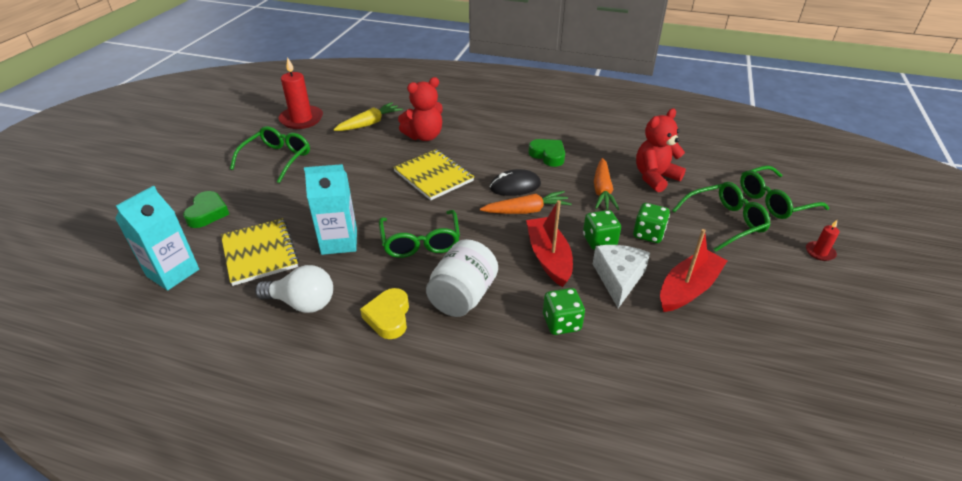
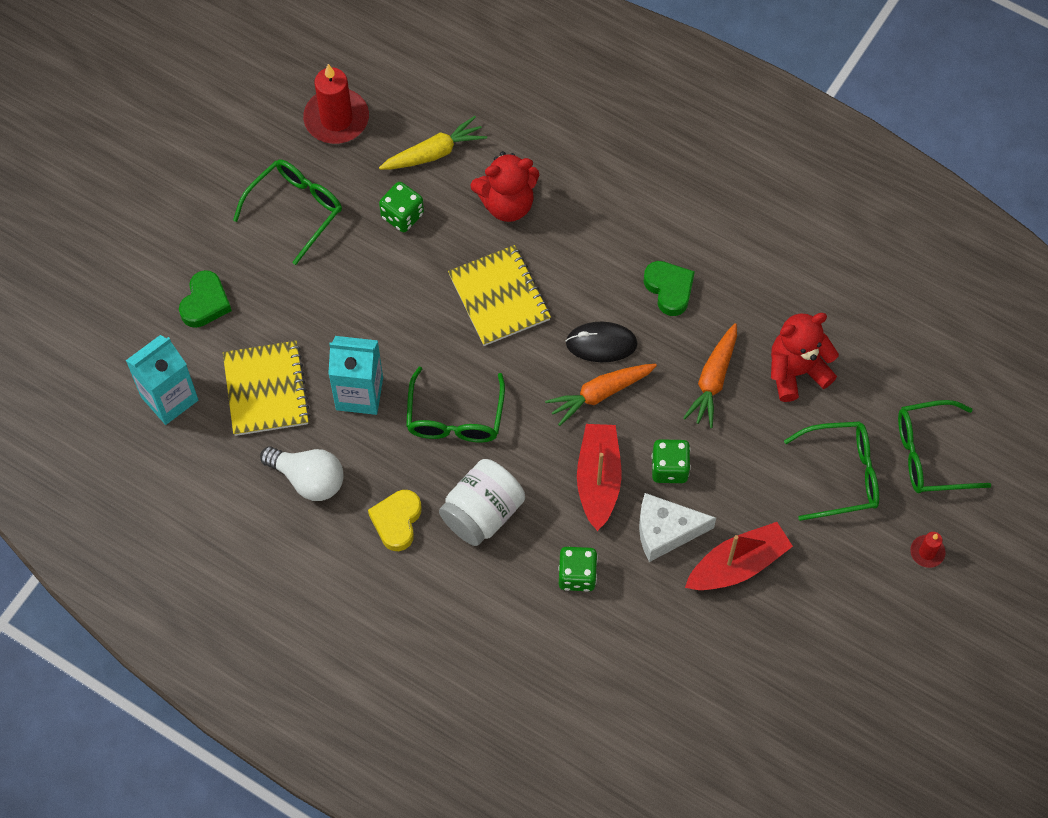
camera: 15 degrees right, 25 degrees up
(526, 211) = (600, 394): orange carrot -> orange carrot turned 150 degrees clockwise
(618, 278) = (665, 531): white cheese -> white cheese turned 120 degrees counterclockwise
(648, 234) = (734, 472): green dice -> green dice (402, 215)

